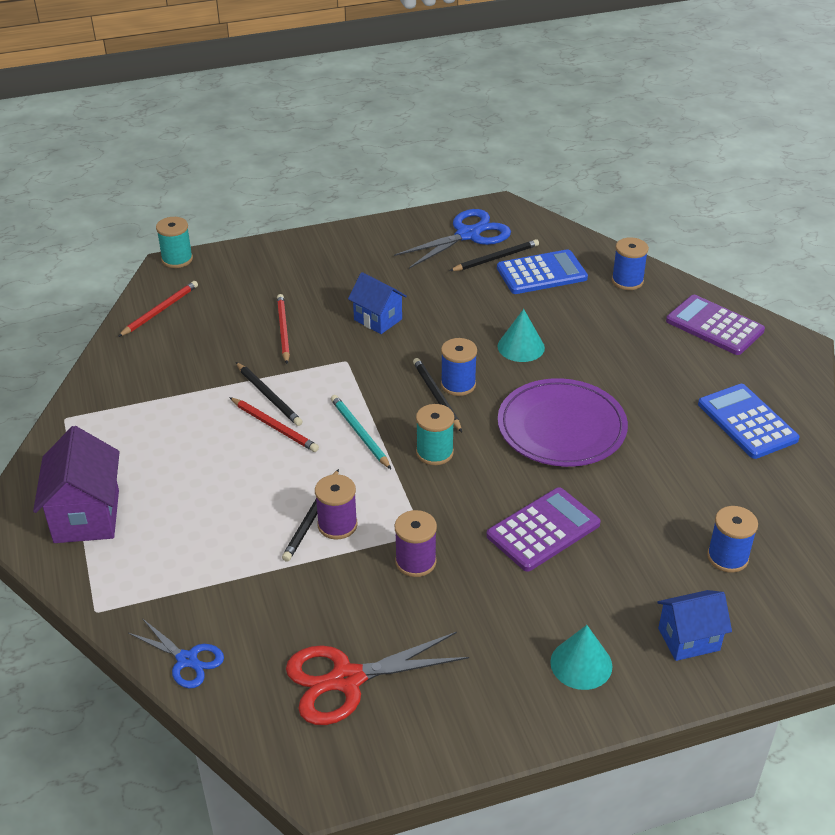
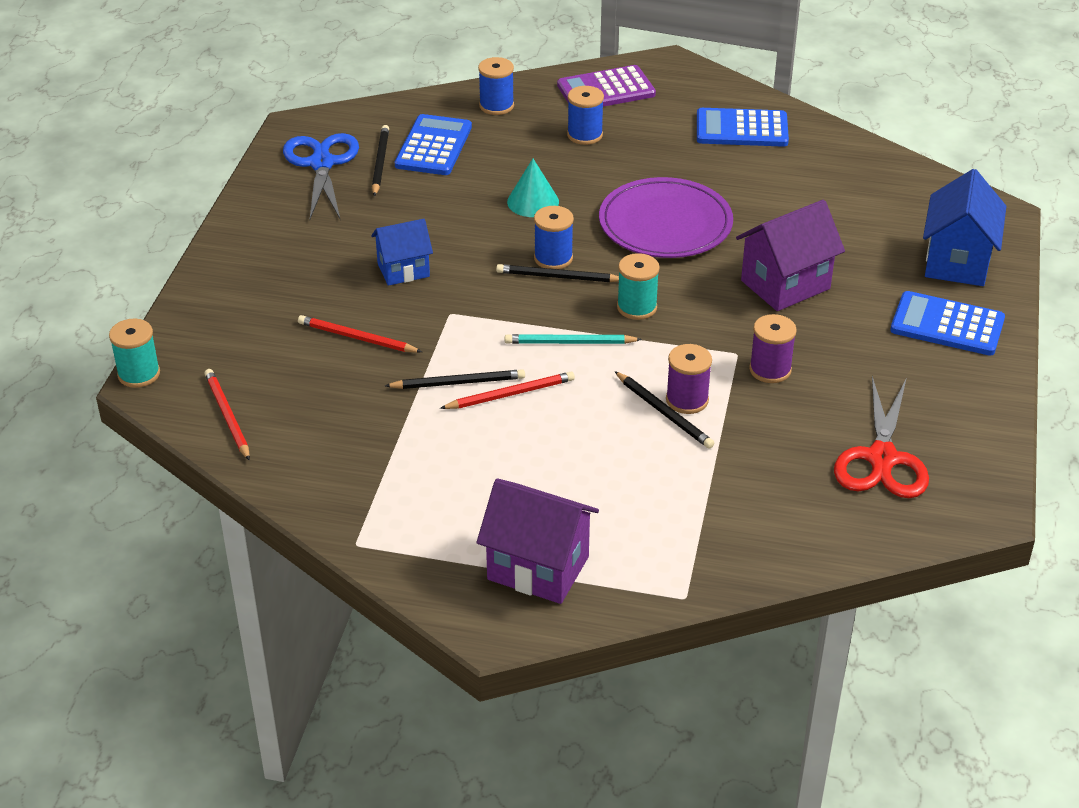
camera: 60 degrees left, 0 degrees up
(187, 660) = (793, 551): blue scissors -> none
(543, 530) = (785, 285): purple calculator -> purple house
(581, 664) = (947, 325): turquoise cone -> blue calculator
(688, 639) = (957, 262): blue house -> blue house, size x1.54
(727, 557) = (886, 207): blue spool -> blue spool (585, 135)

